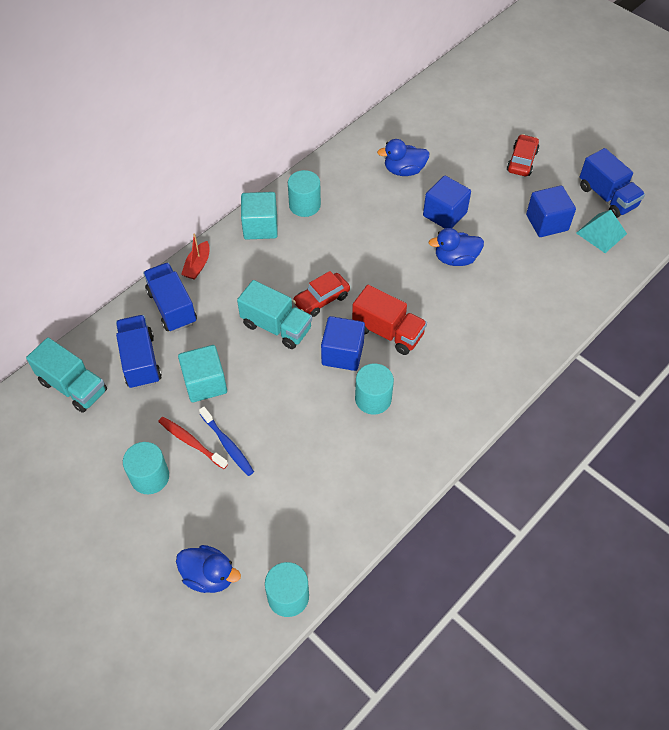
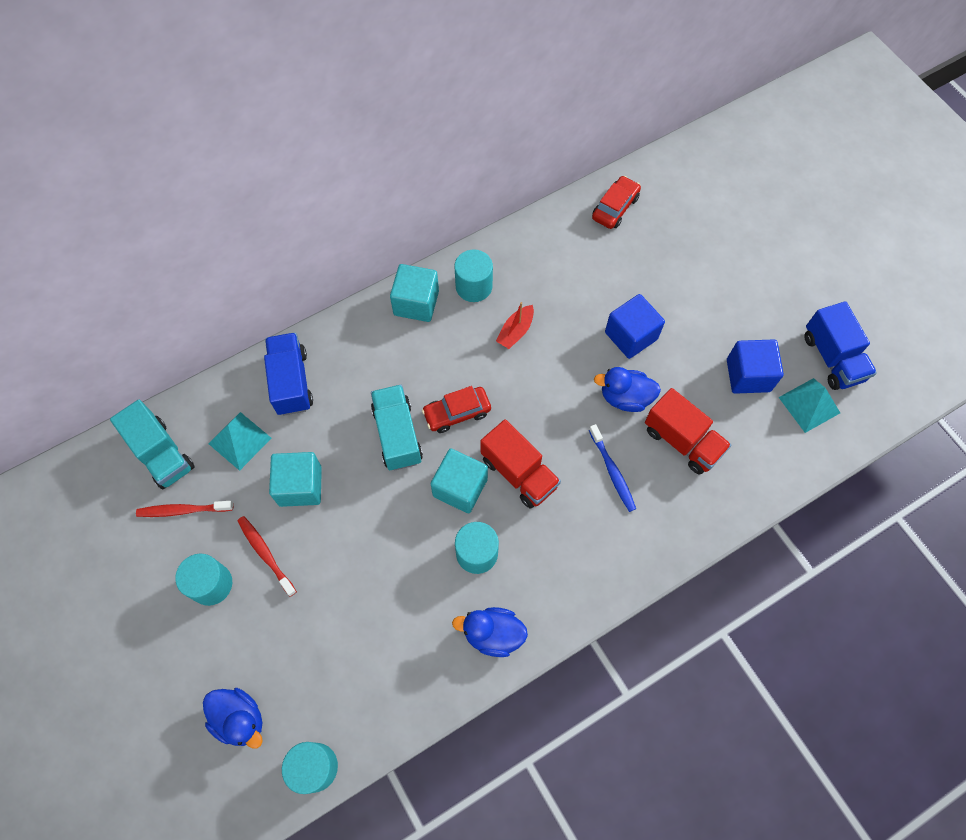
camera: 15 degrees right, 10 degrees up
(106, 425) = (183, 510): none -> red toothbrush
(140, 361) = (239, 441): blue truck -> turquoise pyramid
(197, 265) = (333, 336): red boat -> red boat (515, 331)
(227, 445) = (303, 567): blue toothbrush -> blue toothbrush (612, 471)
(276, 326) = (397, 435): turquoise truck -> turquoise truck turned 150 degrees counterclockwise
(342, 353) = (460, 487): blue cube -> turquoise cube
(404, 170) = (601, 266): blue duck -> blue duck (492, 634)
(512, 279) = (682, 440): none -> red truck
(522, 161) = (744, 285): red car -> red car (615, 208)

